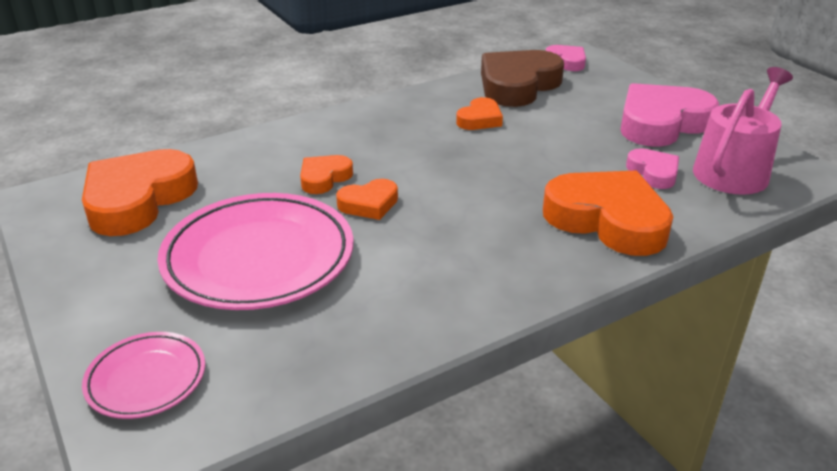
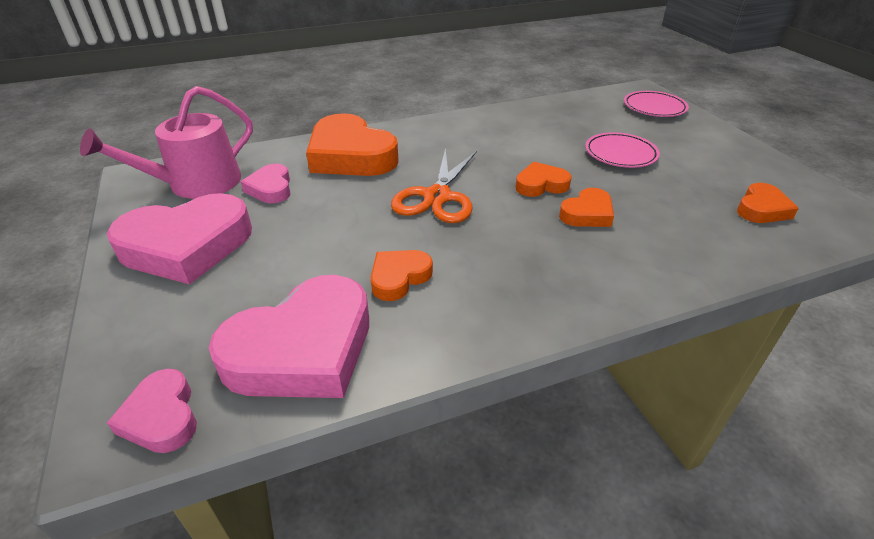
camera: 170 degrees left, 5 degrees up
(138, 199) = (762, 209): orange heart -> orange heart, size x0.50
(259, 258) = (620, 154): pink plate -> pink plate, size x0.51
(478, 180) = (437, 197): none -> orange scissors
(518, 85) = (303, 349): brown heart -> pink heart

